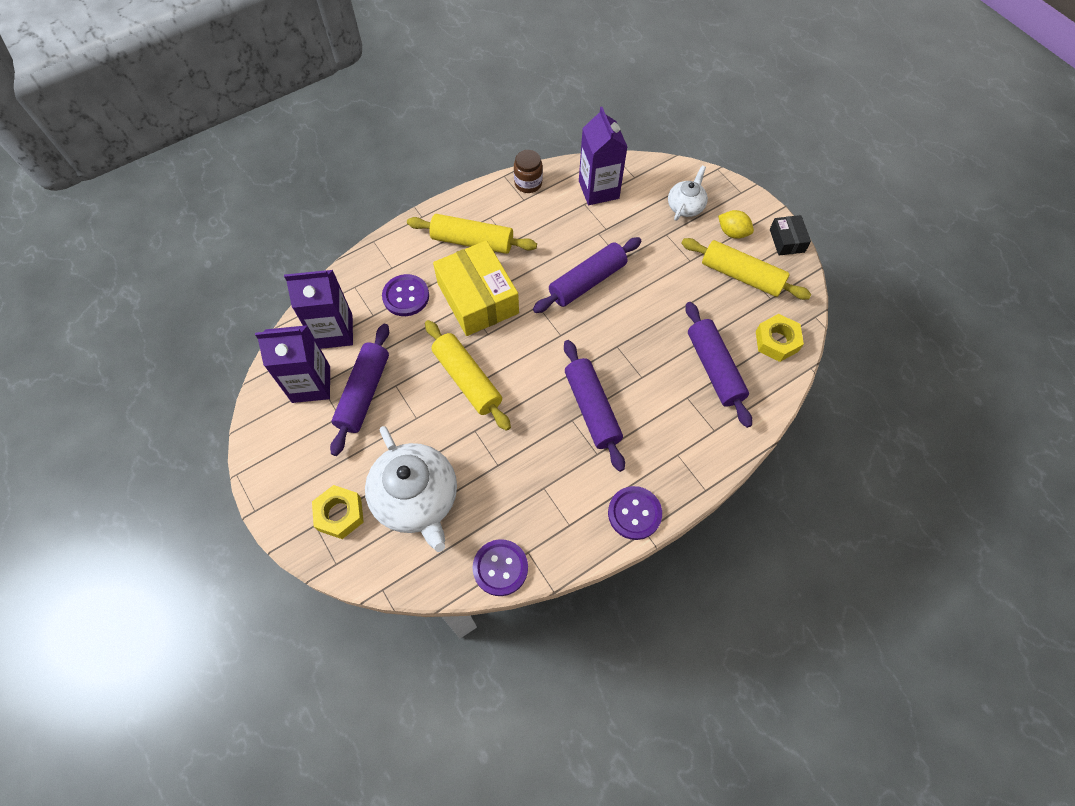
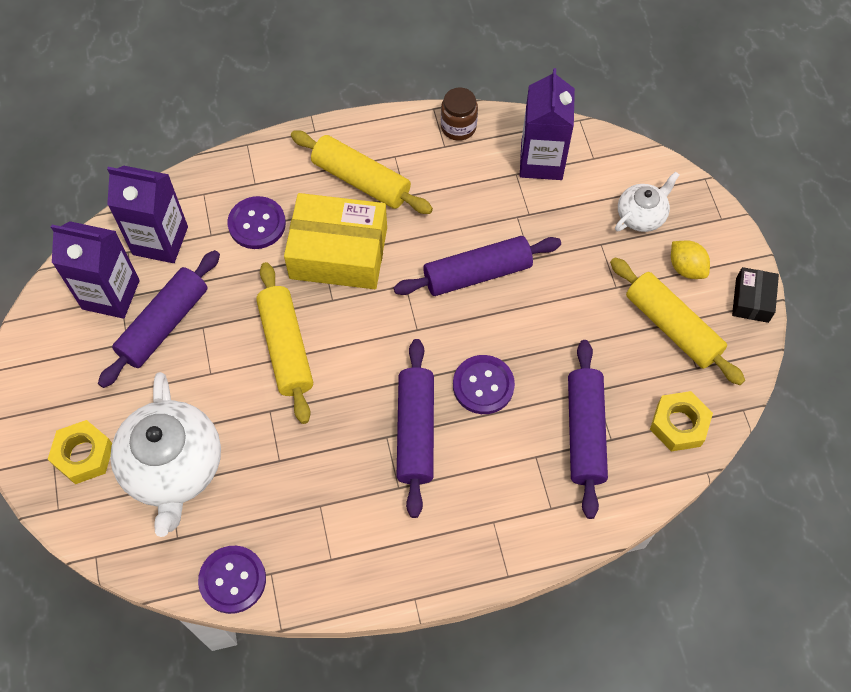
camera: 20 degrees right, 0 degrees up
(478, 298) = (338, 253): yellow box -> yellow box turned 75 degrees counterclockwise
(634, 513) = (411, 573): purple button -> purple button (483, 385)

